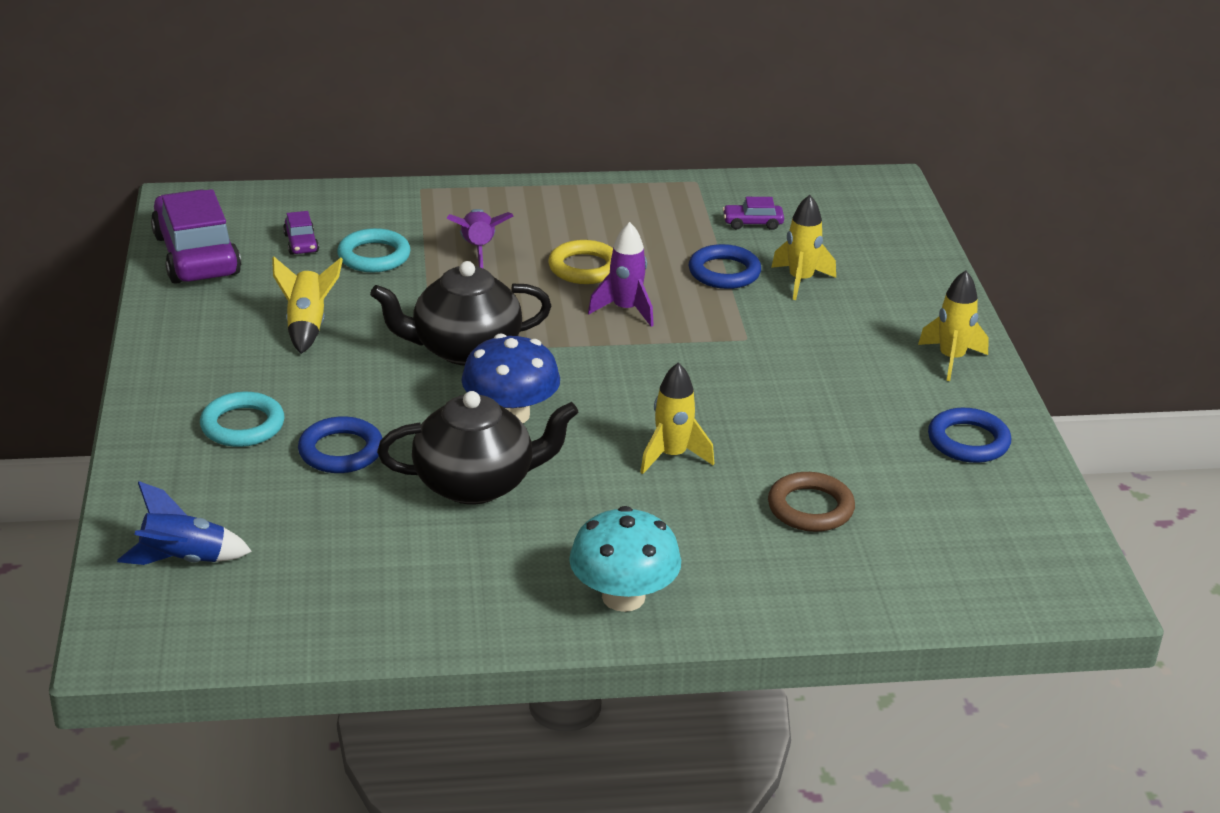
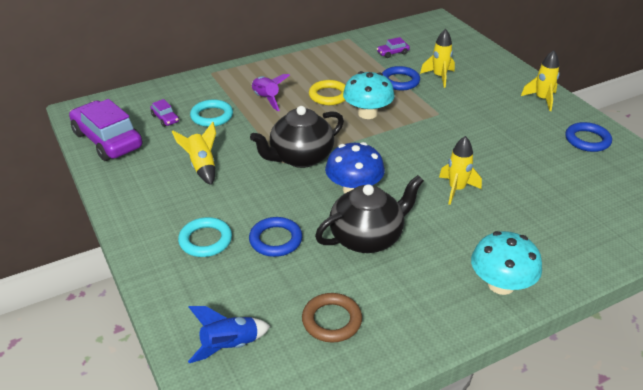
camera: 20 degrees left, 5 degrees up
(625, 310) = (367, 113): purple rocket -> turquoise mushroom
(810, 508) = (548, 199): brown ring -> brown ring (331, 320)

